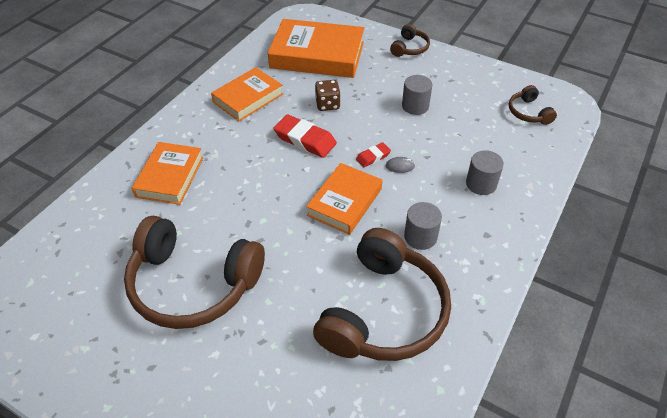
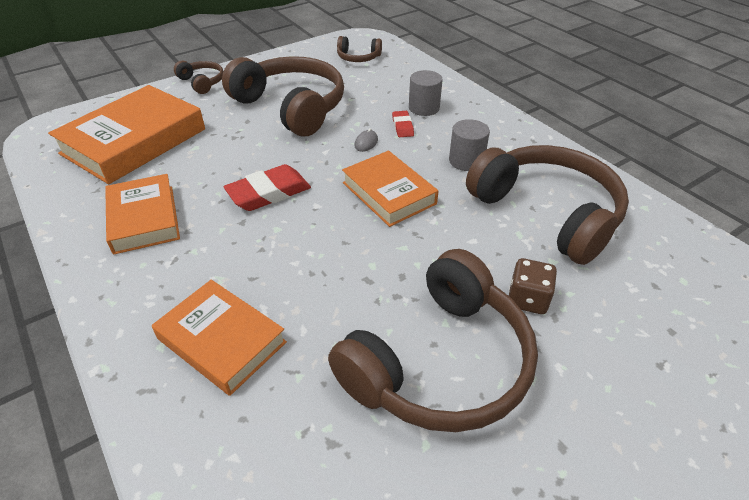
camera: 65 degrees left, 5 degrees down
(327, 104) = (228, 159): brown dice -> brown dice (527, 299)
(373, 157) = (339, 155): red eraser -> red eraser (402, 126)
(415, 106) = (291, 107): grey cylinder -> brown headphones

